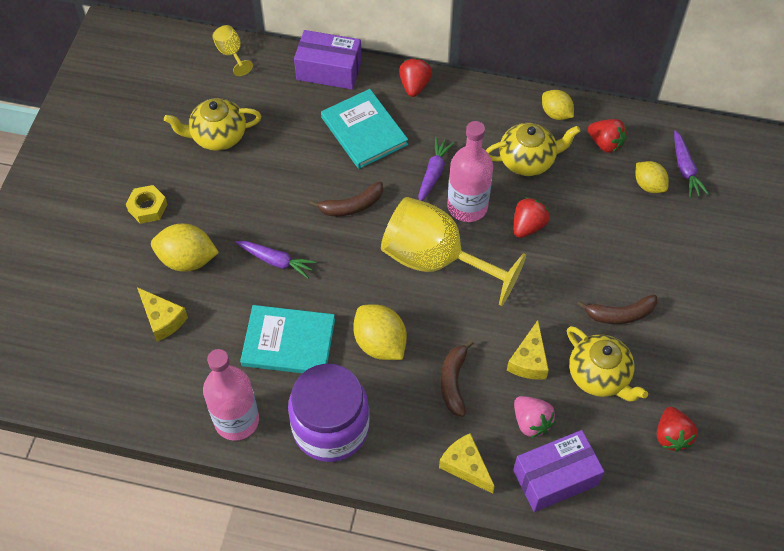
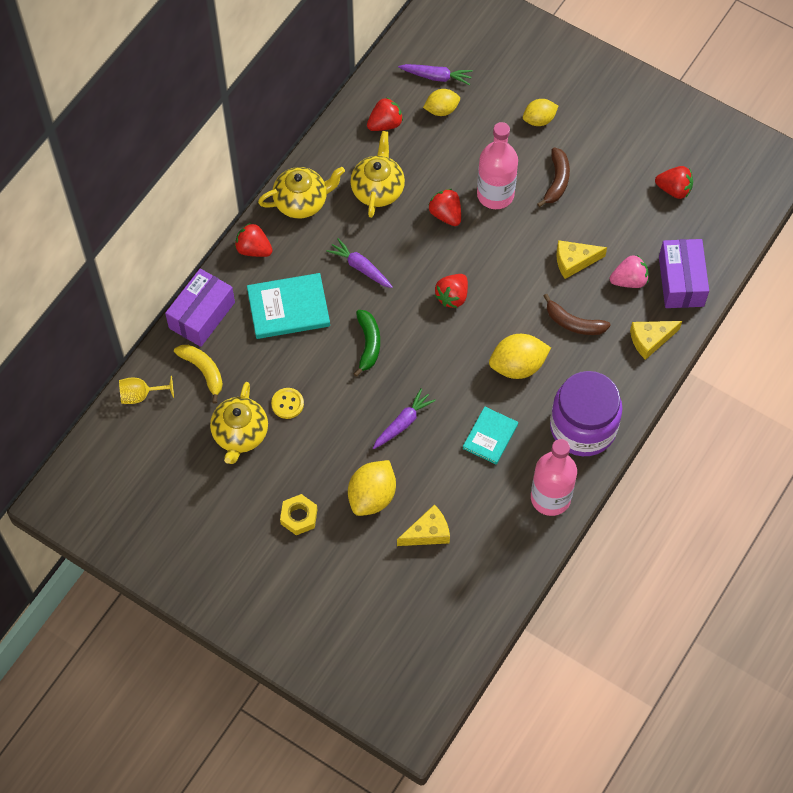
camera: 70 degrees left, 5 degrees up
(262, 162) = (287, 404): none -> yellow button
(272, 89) = (203, 371): none -> yellow banana
(288, 342) = (490, 436): turquoise book -> turquoise book, size x0.64
(351, 206) = (368, 344): brown banana -> green banana
(436, 260) = (452, 296): yellow goblet -> red strawberry
(467, 206) = (407, 253): pink bottle -> pink bottle (495, 194)
(529, 360) = (574, 261): yellow cheese -> yellow cheese turned 135 degrees clockwise
(556, 113) = (336, 148): yellow lemon -> yellow lemon (539, 120)
(599, 376) = (606, 217): yellow teapot -> yellow teapot (302, 202)

